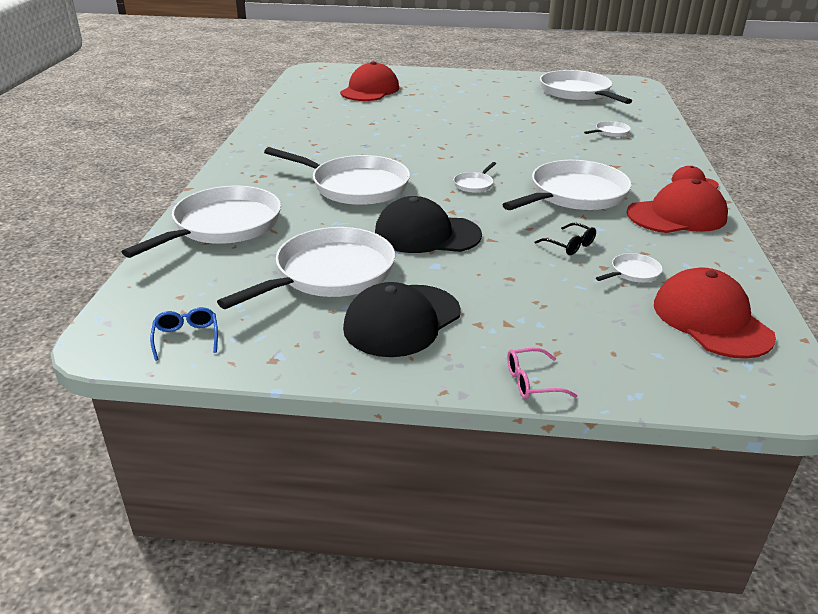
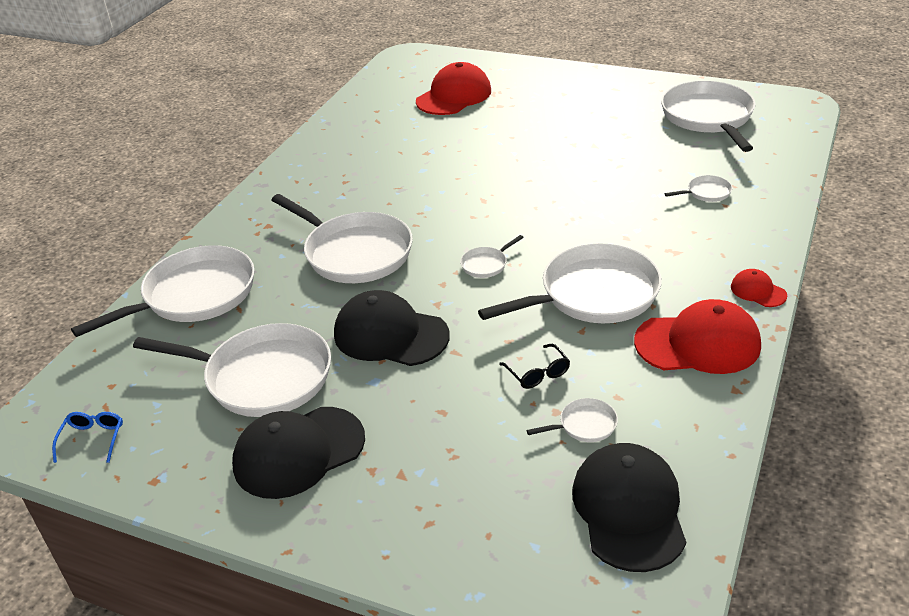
camera: 20 degrees right, 5 degrees up
(330, 274) = (262, 377): white pan -> white pan turned 45 degrees clockwise
(532, 382) = (380, 556): pink glasses -> none
(711, 320) = (629, 509): red cap -> black cap

